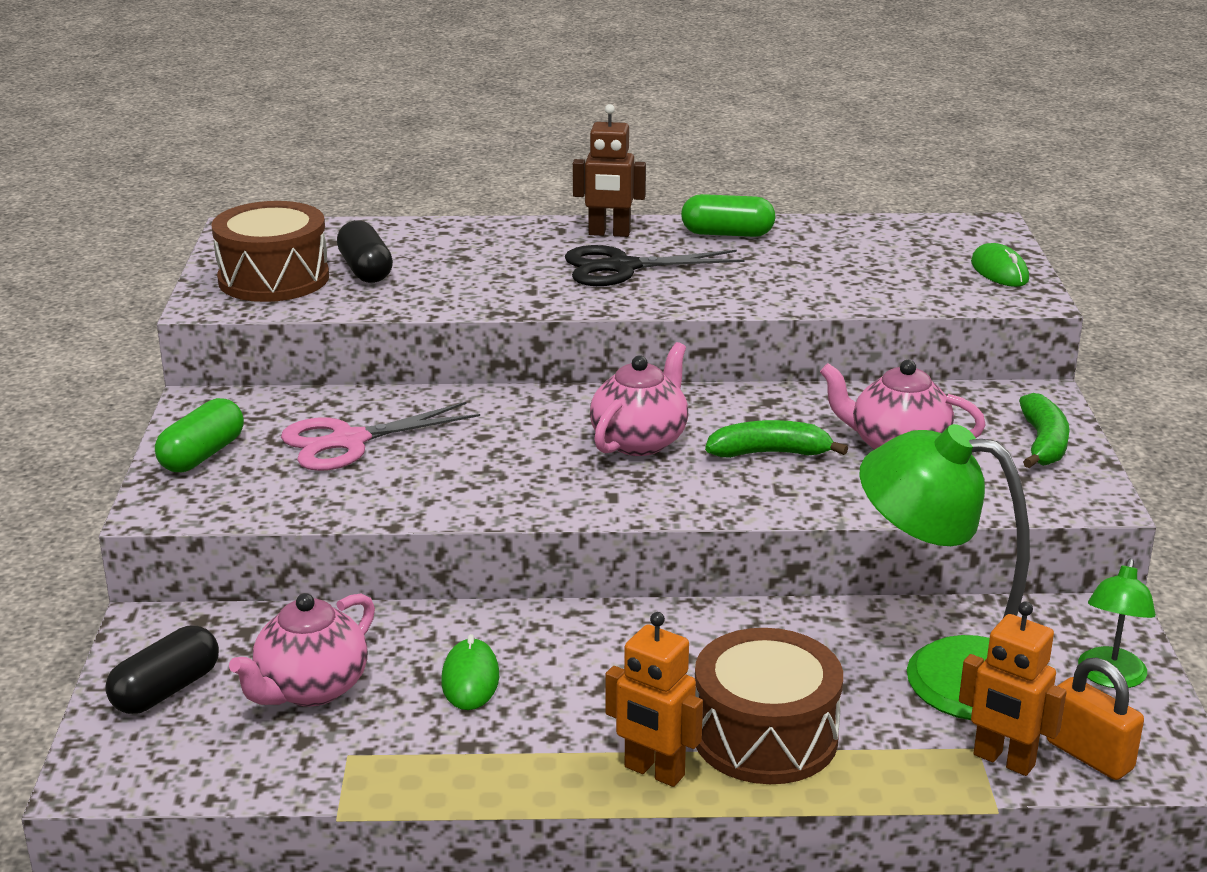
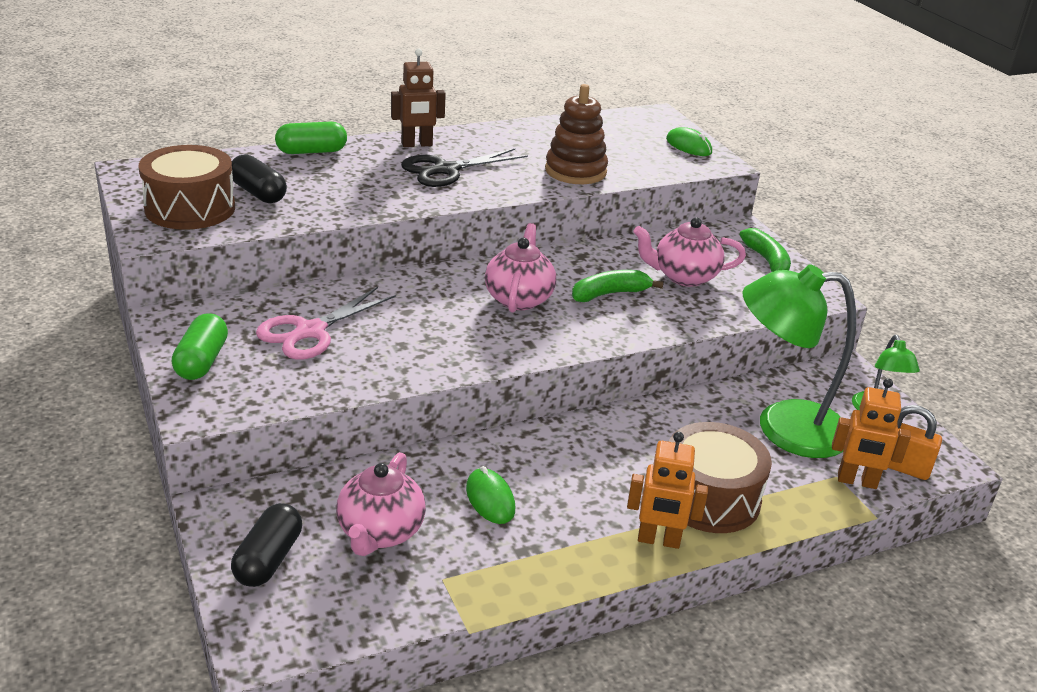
camera: 25 degrees left, 5 degrees up
(727, 234) = (498, 137): green capsule -> green capsule (311, 151)
(800, 287) = (575, 171): none -> brown stacking toy

